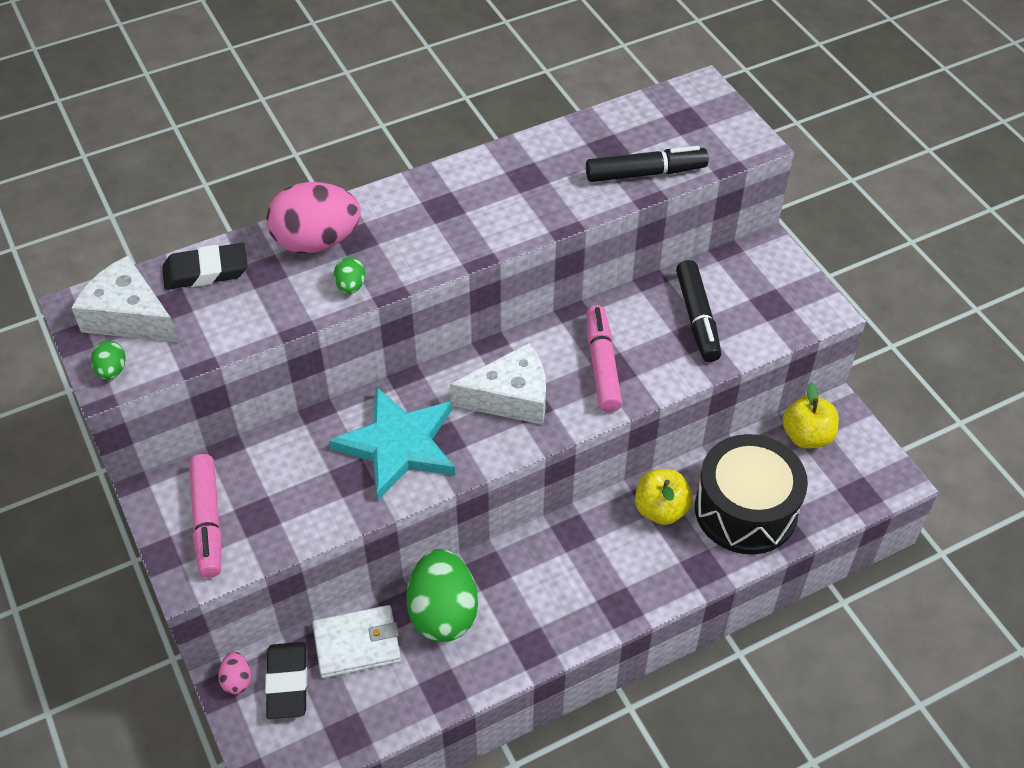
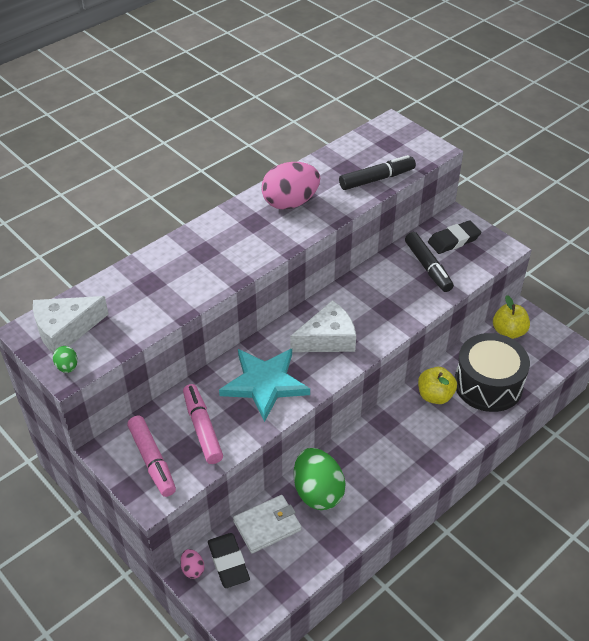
camera: 15 degrees left, 5 degrees down
(129, 316) = (65, 330): white cheese -> white cheese turned 45 degrees counterclockwise
(206, 271) = (108, 291): black eraser -> black eraser (454, 240)
(316, 242) = (178, 258): pink egg -> pink egg (290, 202)
(351, 286) = (212, 282): green egg -> none
(602, 365) = (379, 307): pink marker -> pink marker (202, 428)

